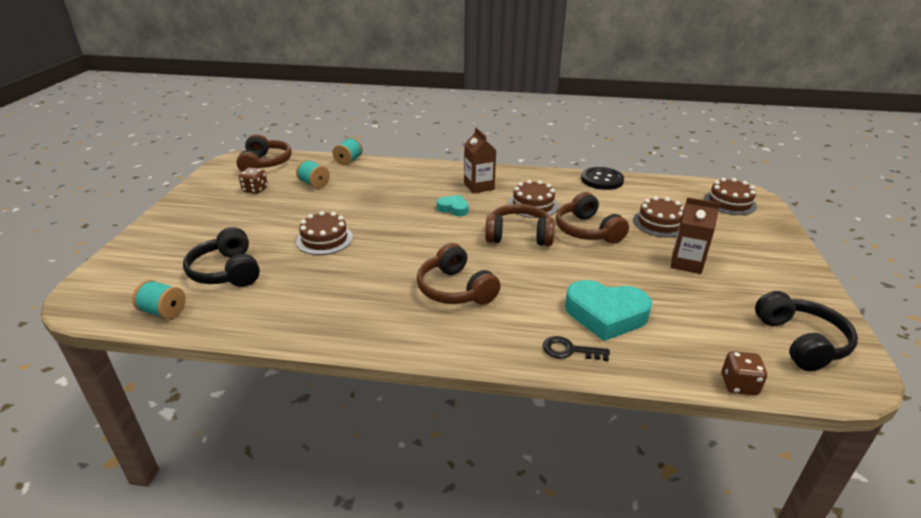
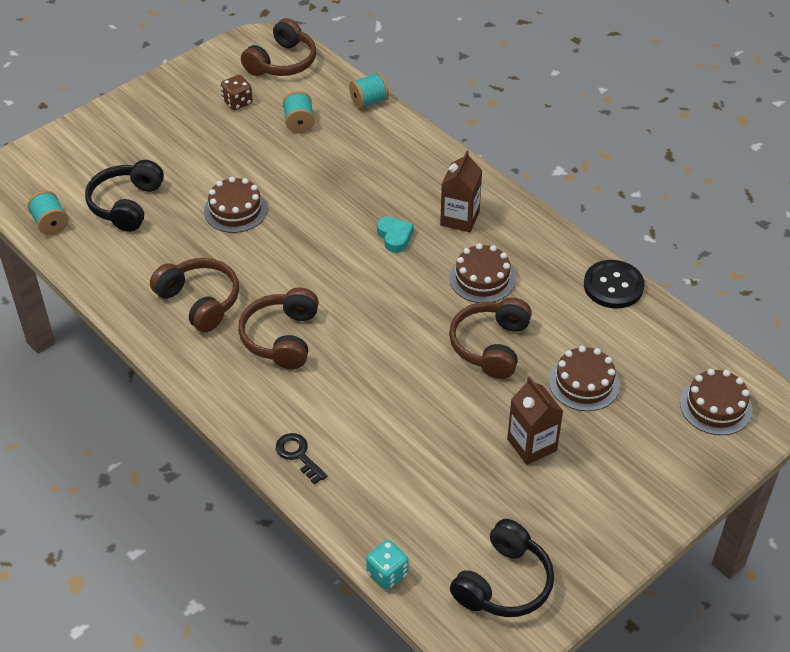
camera: 40 degrees right, 15 degrees up
(519, 236) = (414, 311): brown headphones -> brown headphones (199, 301)
(605, 315) = (372, 445): turquoise heart -> none
(739, 385) = (387, 573): brown dice -> turquoise dice

